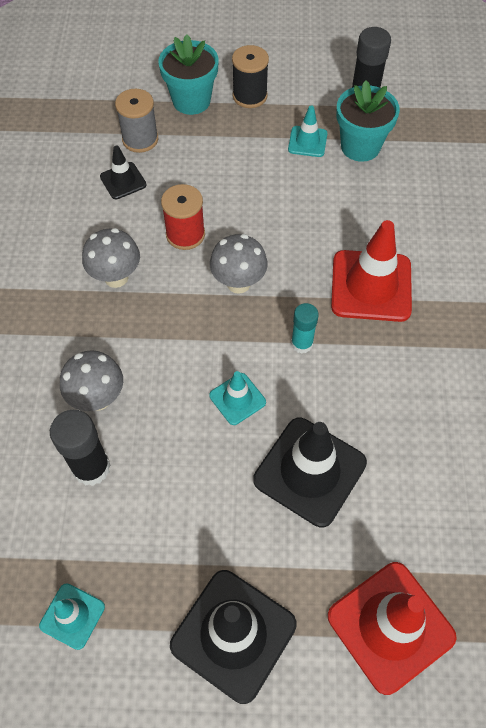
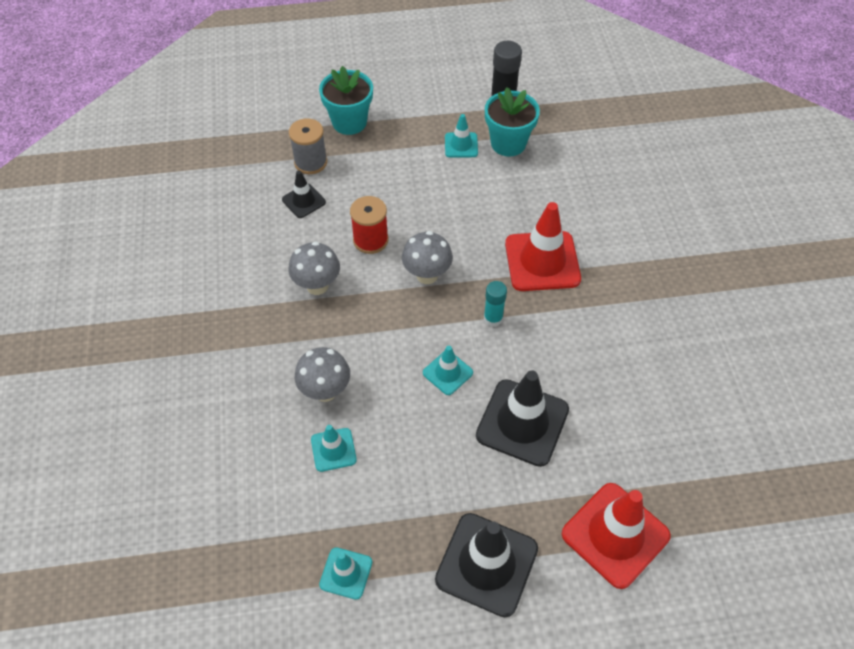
camera: 10 degrees left, 5 degrees down
(91, 468) = (333, 450): black glue stick -> turquoise traffic cone
(250, 96) = (401, 111): black spool -> none

